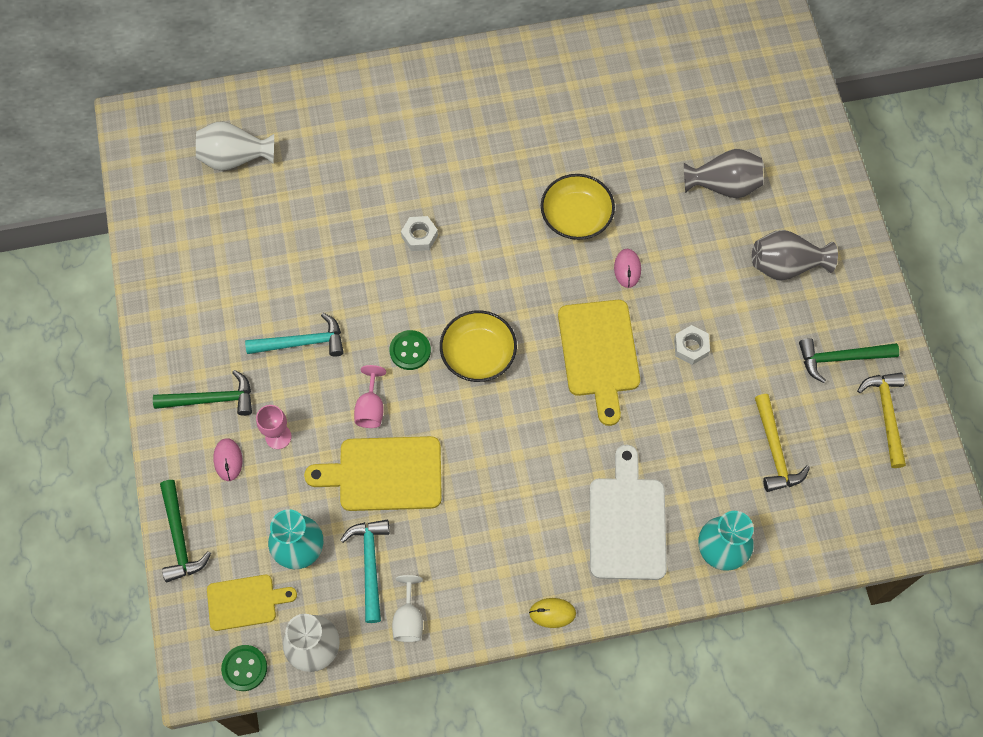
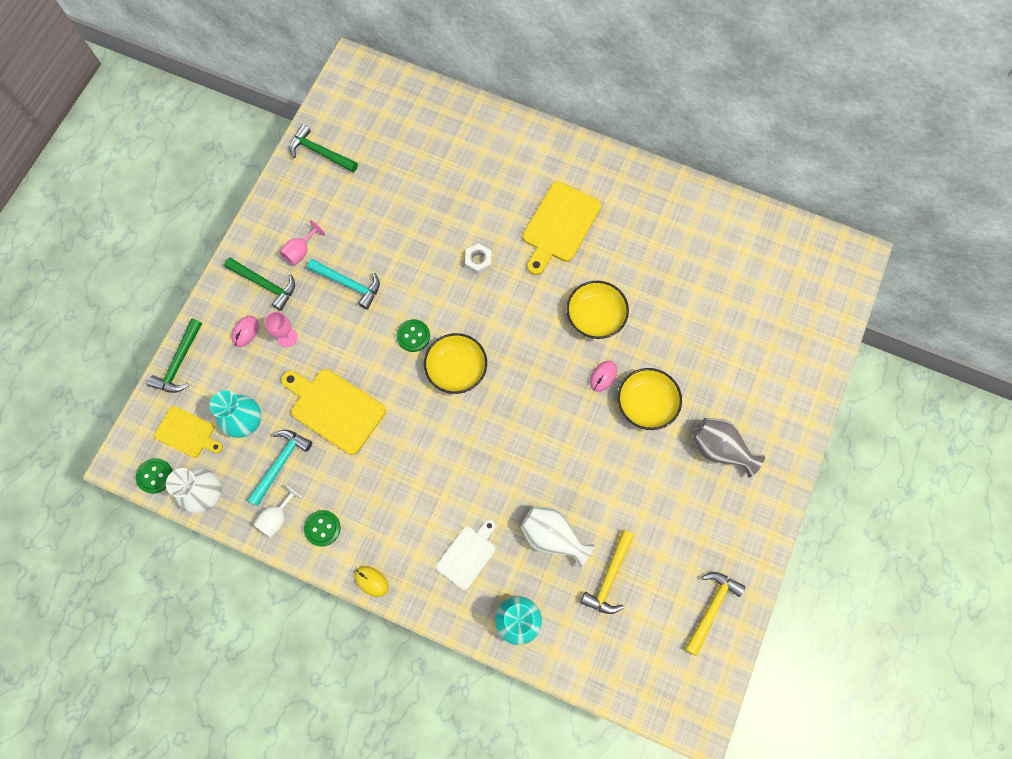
camera: 35 degrees right, 5 degrees up
(235, 158) = (398, 131): white vase -> white vase (552, 536)
(370, 408) = (359, 358): pink goblet -> pink goblet (300, 251)
(463, 597) = (322, 528): none -> green button
(599, 353) = (538, 423): yellow cutting board -> yellow cutting board (559, 226)
(627, 522) = (468, 554): white cutting board -> white cutting board, size x0.63
(687, 267) = (646, 403): none -> yellow bowl
(691, 347) = (606, 462): white nut -> none
(723, 185) = (718, 361): grey vase -> none
(841, 358) = (709, 544): green hammer -> green hammer (320, 153)

